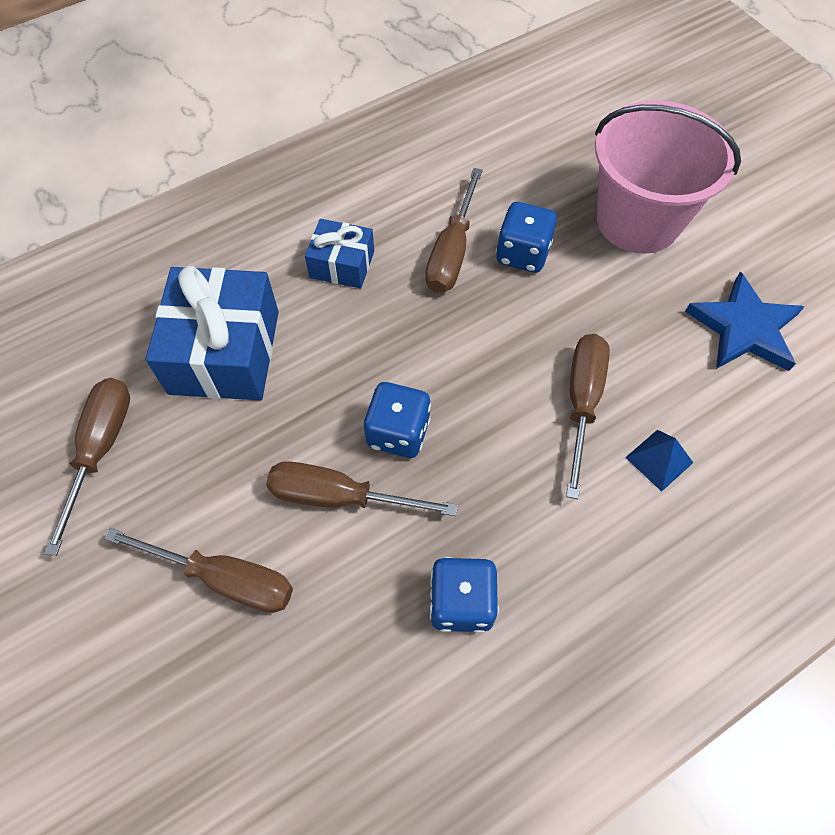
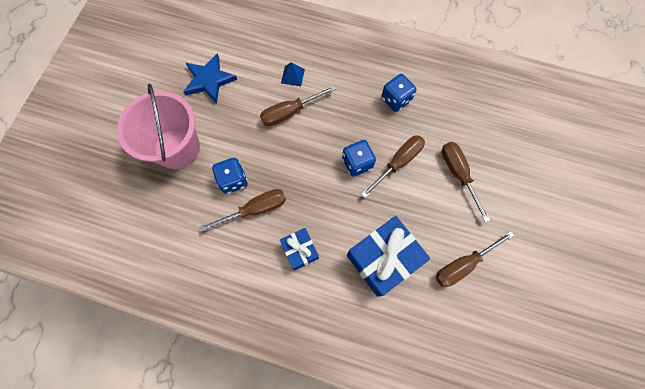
camera: 130 degrees left, 10 degrees up
(339, 497) = (398, 163): brown screwdriver -> brown screwdriver turned 105 degrees counterclockwise

